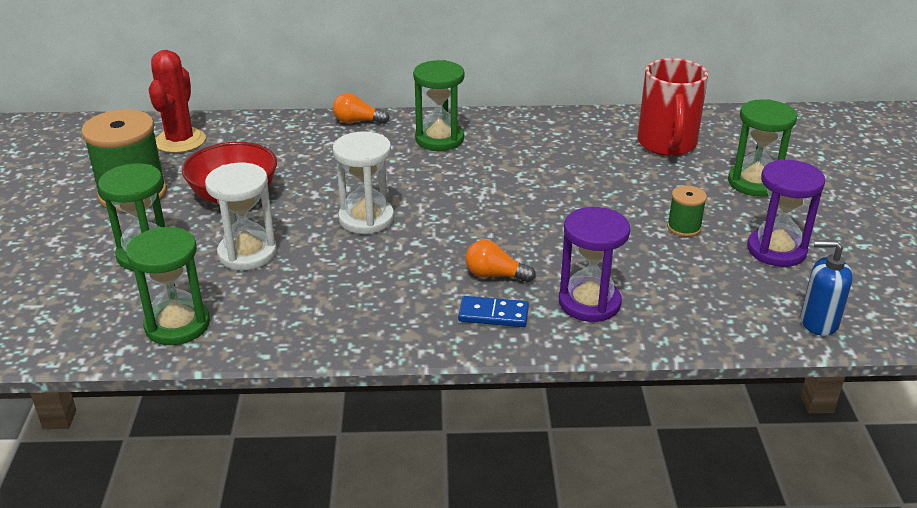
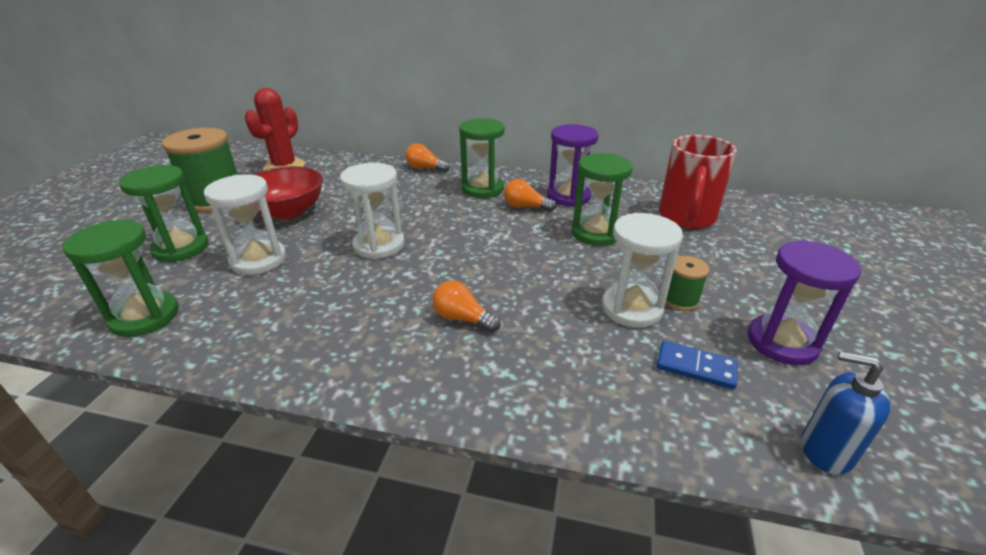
camera: 15 degrees right, 0 degrees up
(493, 314) = (437, 362): blue domino -> blue domino (695, 367)
(498, 155) = (525, 207): none -> orange light bulb
(589, 303) = (546, 368): purple hourglass -> purple hourglass (568, 196)
(643, 242) = (632, 308): none -> white hourglass
(754, 183) = (769, 265): green hourglass -> green hourglass (595, 233)

